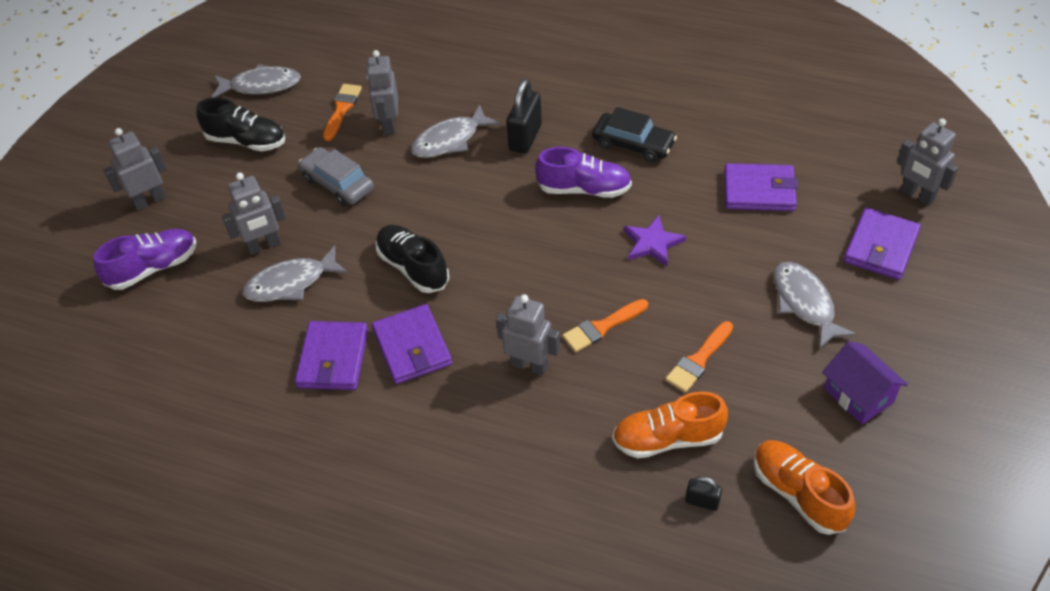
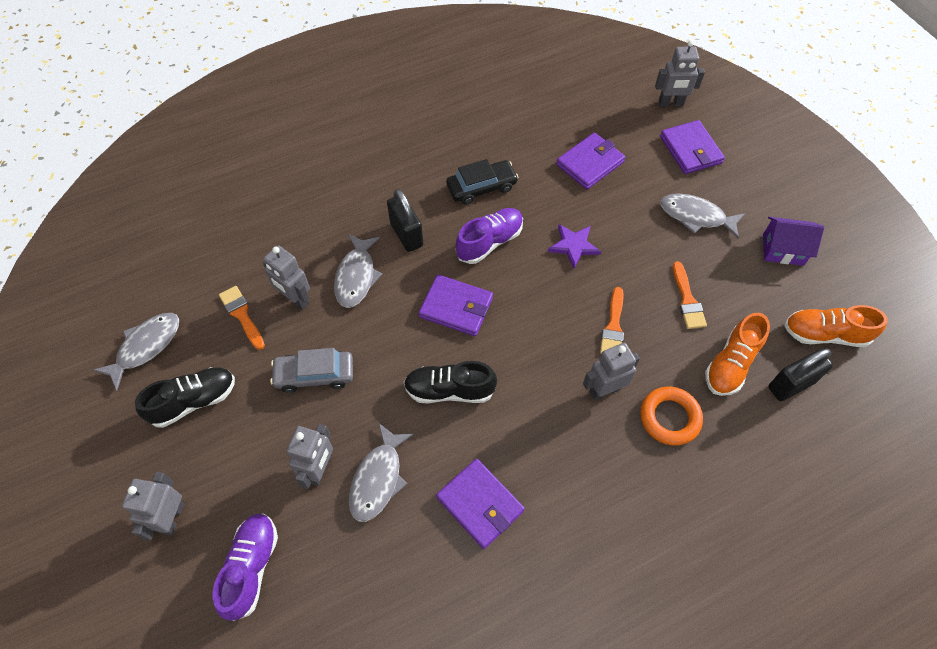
camera: 50 degrees left, 10 degrees up
(412, 347) = (520, 446): purple wallet -> purple wallet (456, 307)
(554, 430) = (669, 418): none -> orange ring
(702, 502) = (791, 385): black padlock -> black padlock, size x1.92

